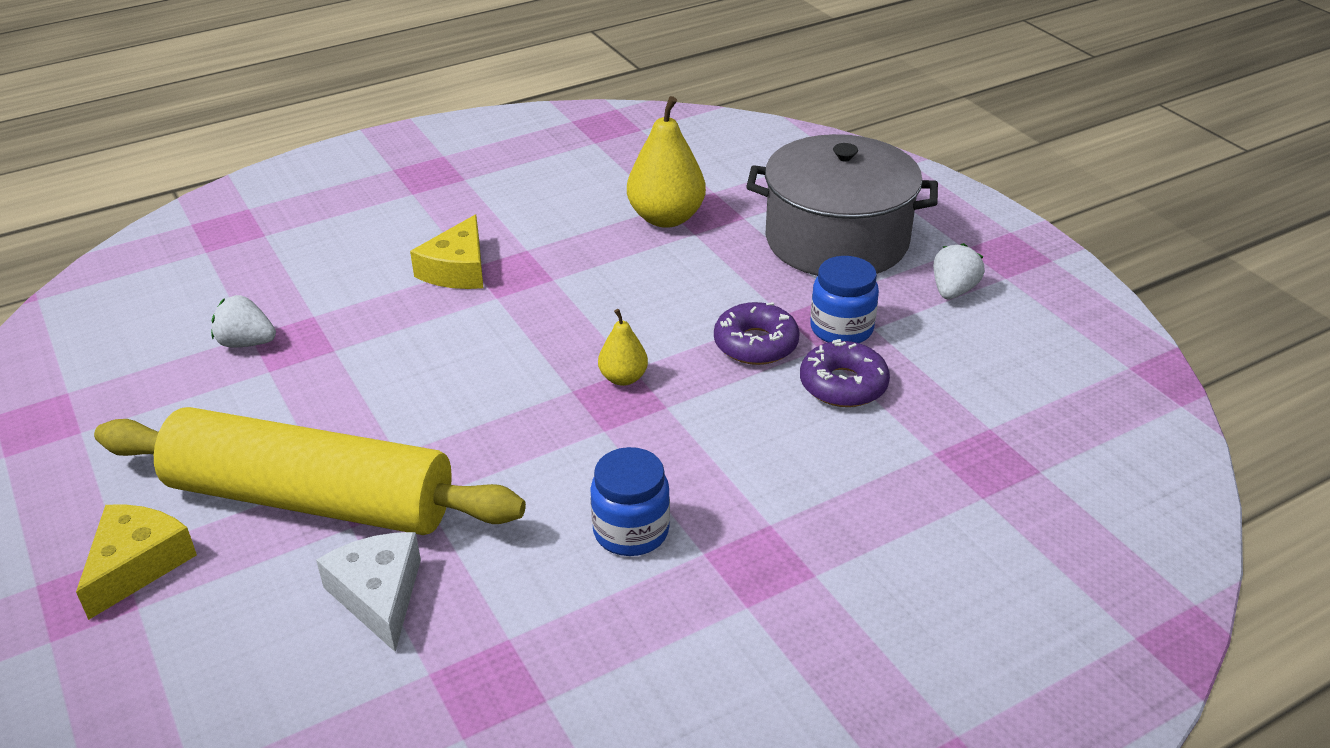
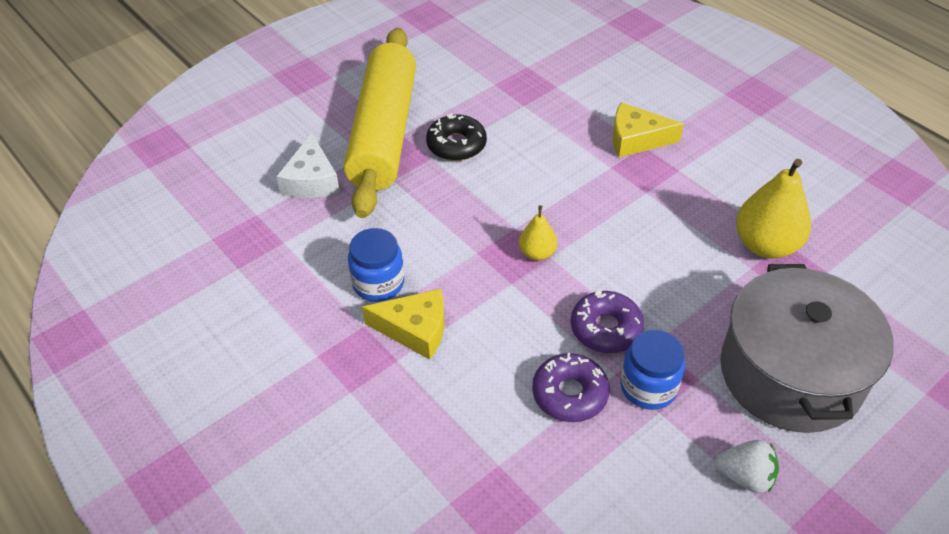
camera: 80 degrees right, 10 degrees up
(137, 565) = (325, 85): yellow cheese -> yellow cheese (415, 329)
(246, 343) = (518, 67): white strawberry -> none
(379, 595) = (311, 180): white cheese -> white cheese turned 120 degrees clockwise
(382, 424) = (456, 145): none -> black donut

